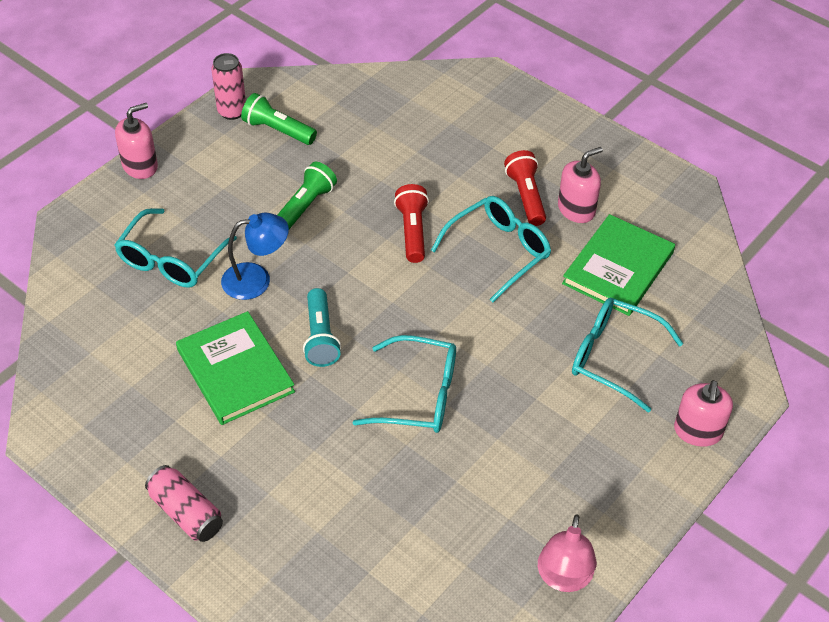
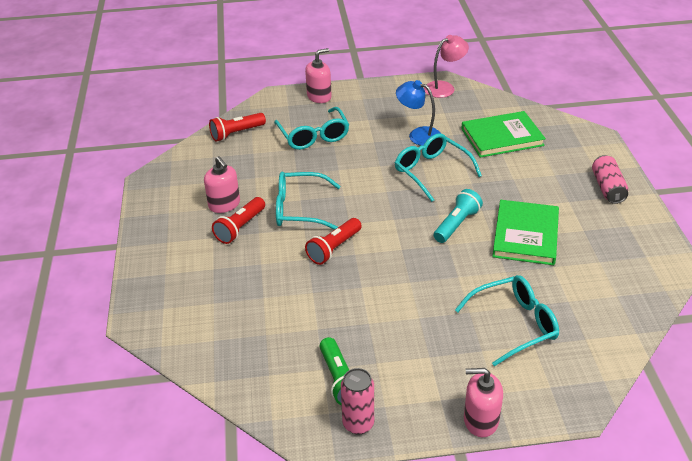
camera: 135 degrees left, 10 degrees down
(256, 279) = (465, 277): blue lamp -> blue lamp (418, 135)
(305, 206) = (384, 306): green flashlight -> none
(576, 209) = (224, 204): pink soap dispenser -> pink soap dispenser turned 135 degrees counterclockwise
(618, 268) = (250, 167): green book -> green book (502, 137)
(700, 301) = (236, 133): none -> red flashlight

